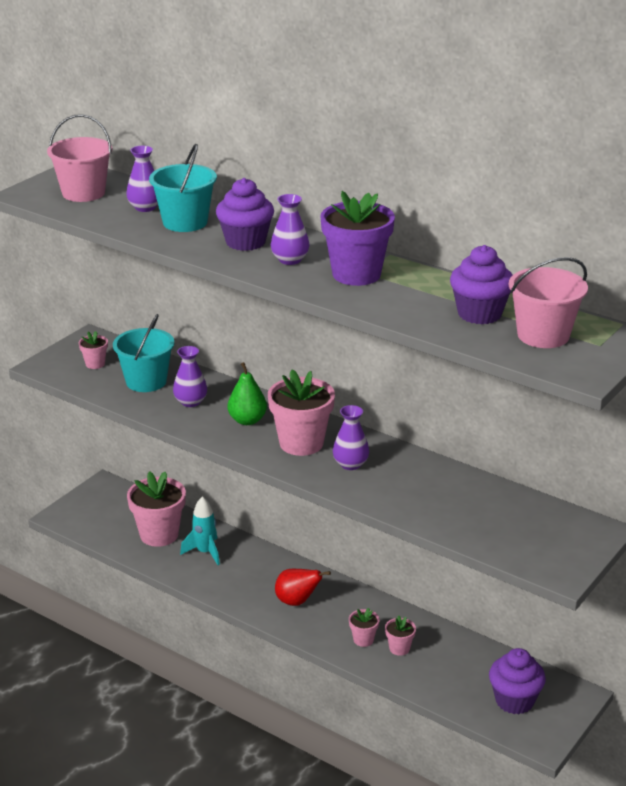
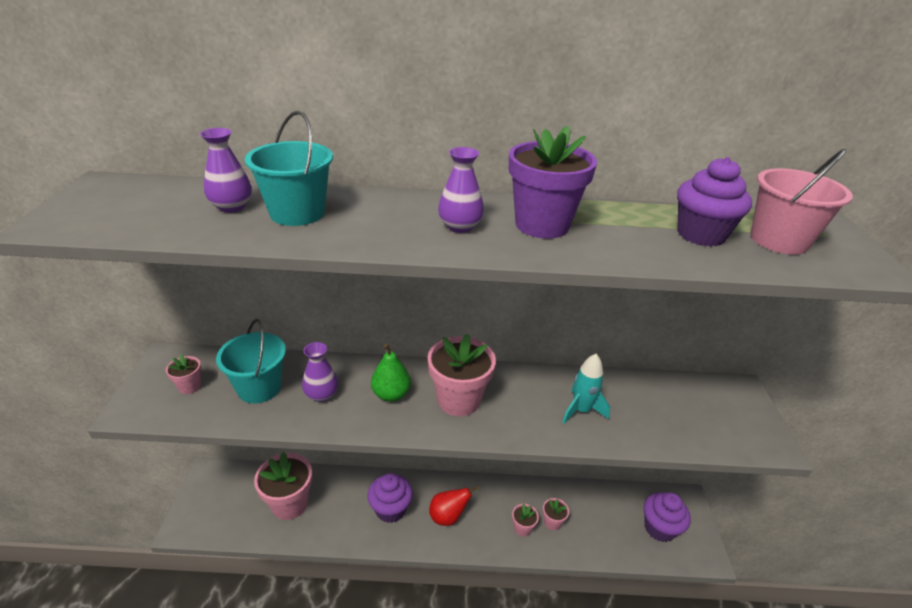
camera: 35 degrees left, 5 degrees up
(83, 193) = (135, 206): pink bucket -> none
(205, 552) = (341, 503): turquoise rocket -> turquoise rocket (581, 410)
(245, 242) = (390, 219): purple cupcake -> purple cupcake (390, 509)
(350, 464) = (518, 405): purple vase -> none

